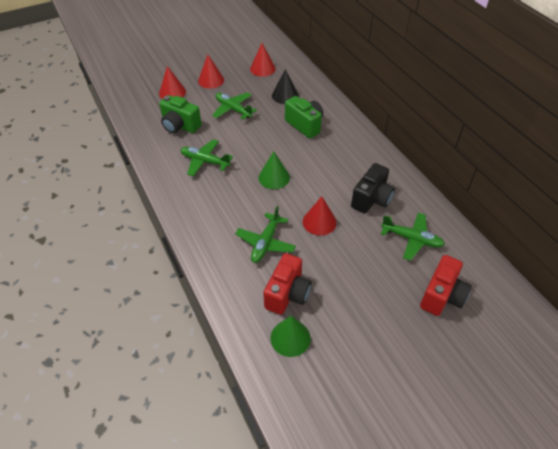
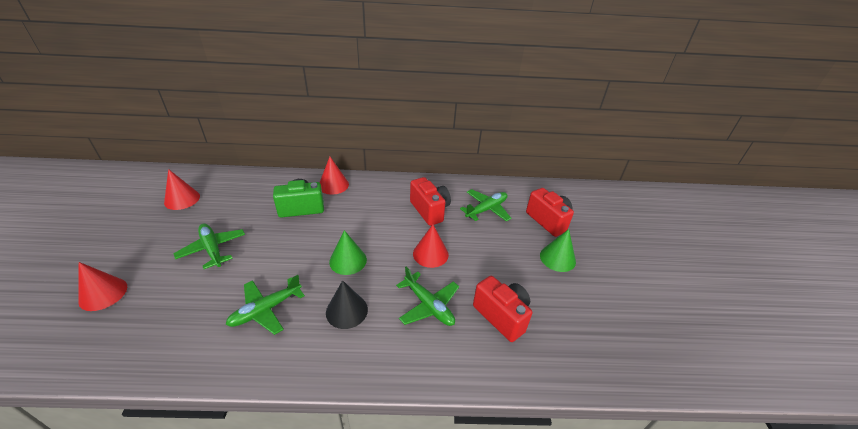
camera: 65 degrees left, 10 degrees down
(180, 126) = (176, 310): green camera -> none
(211, 80) = (137, 247): red cone -> red cone (333, 185)
(233, 109) = (212, 249): green plane -> green plane turned 75 degrees clockwise
(285, 95) = (244, 202): black cone -> black cone (346, 311)
(290, 338) = (553, 337): green cone -> green cone (557, 258)
(372, 199) = (430, 210): black camera -> red camera

